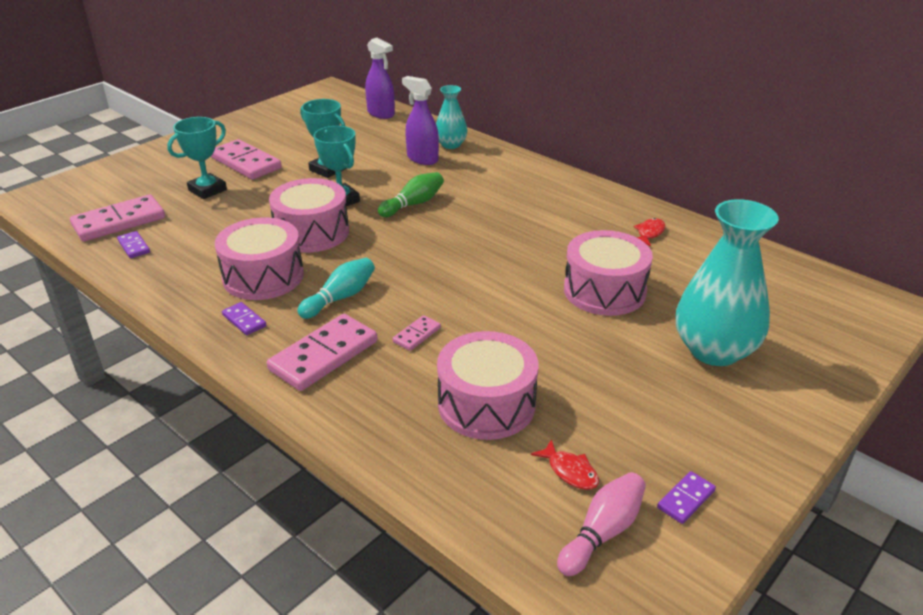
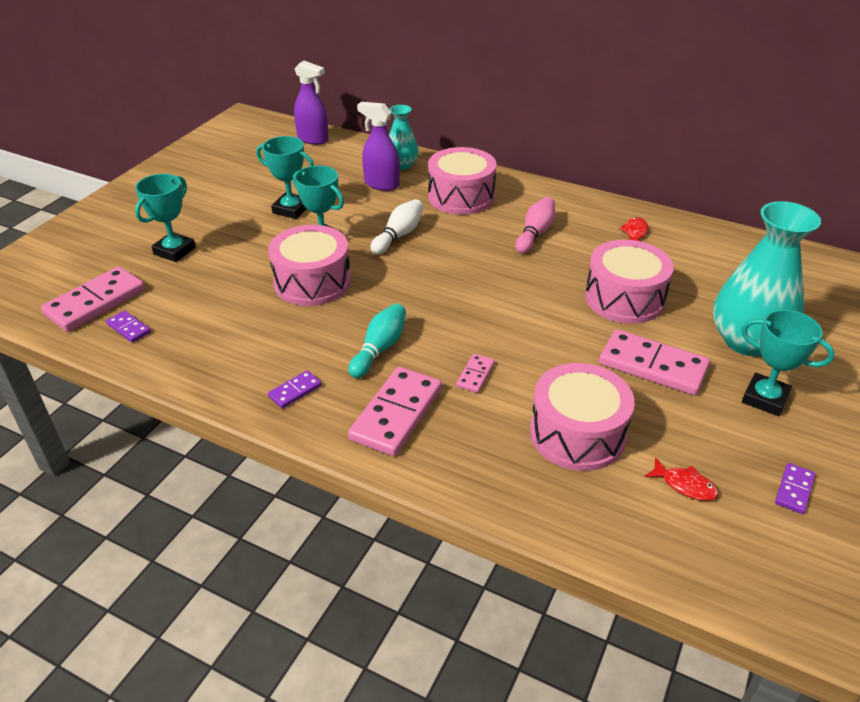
camera: 15 degrees left, 5 degrees up
(244, 320) = (295, 391): purple domino -> purple domino turned 75 degrees counterclockwise
(245, 163) = (199, 214): pink domino -> pink domino (652, 366)
(263, 276) = (288, 339): pink drum -> pink drum (461, 197)
(413, 204) = (398, 235): green bowling pin -> white bowling pin
(602, 532) = (741, 538): pink bowling pin -> pink bowling pin (535, 233)
(703, 407) = (765, 398): none -> turquoise trophy

